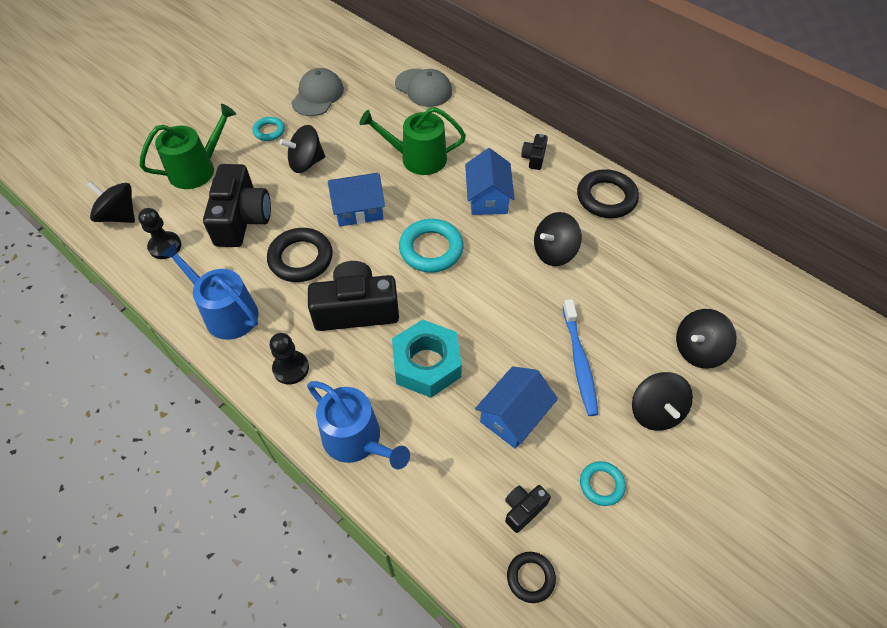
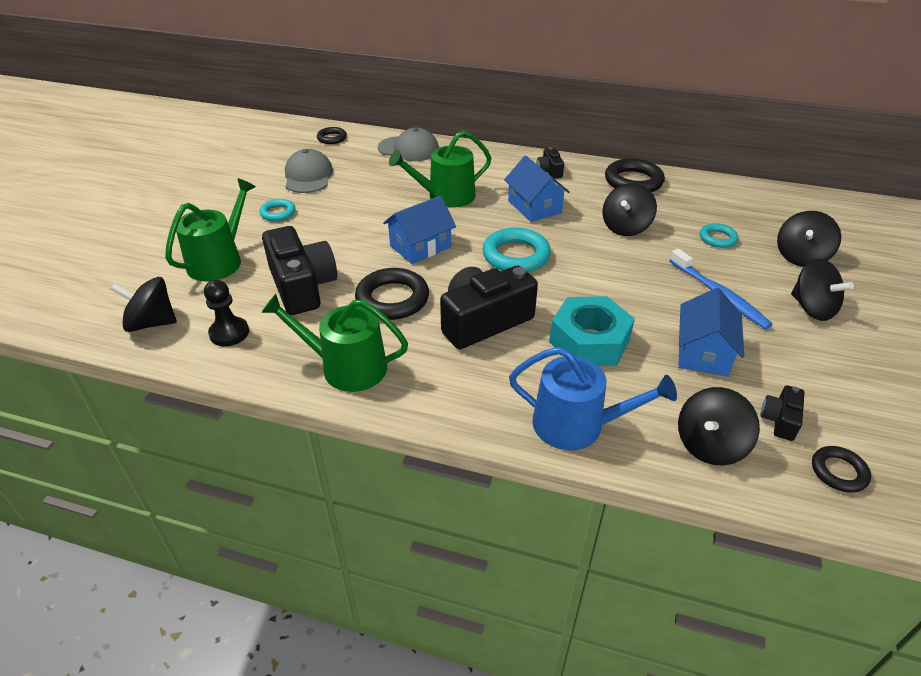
camera: 25 degrees left, 15 degrees down
(226, 312) = (346, 367): blue watering can -> green watering can
(291, 368) = (457, 390): black pawn -> none
(306, 163) = (337, 226): black spinning top -> black spinning top (710, 445)
(365, 53) = (332, 138): none -> black ring
(601, 484) = (824, 375): turquoise ring -> turquoise ring (717, 238)

